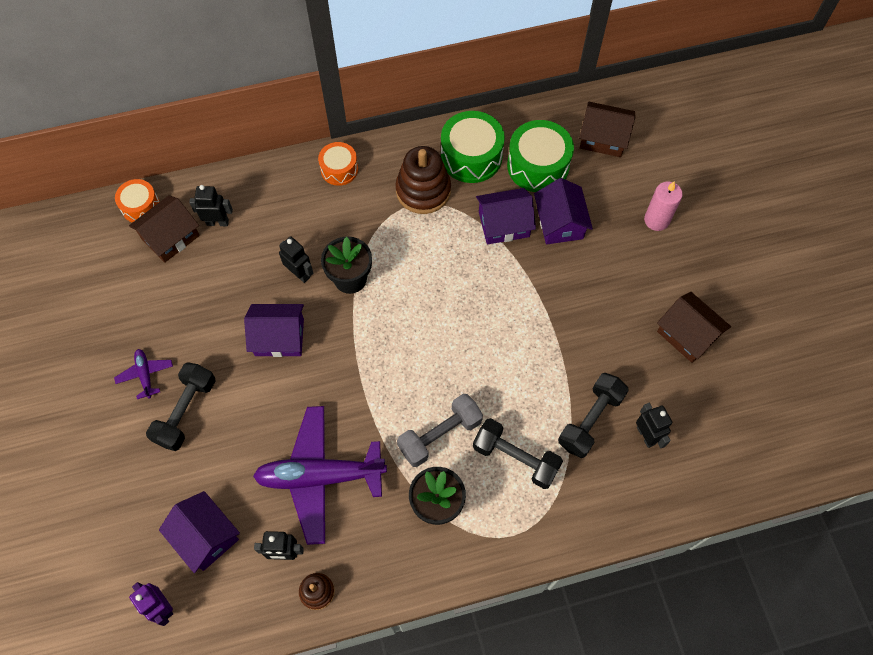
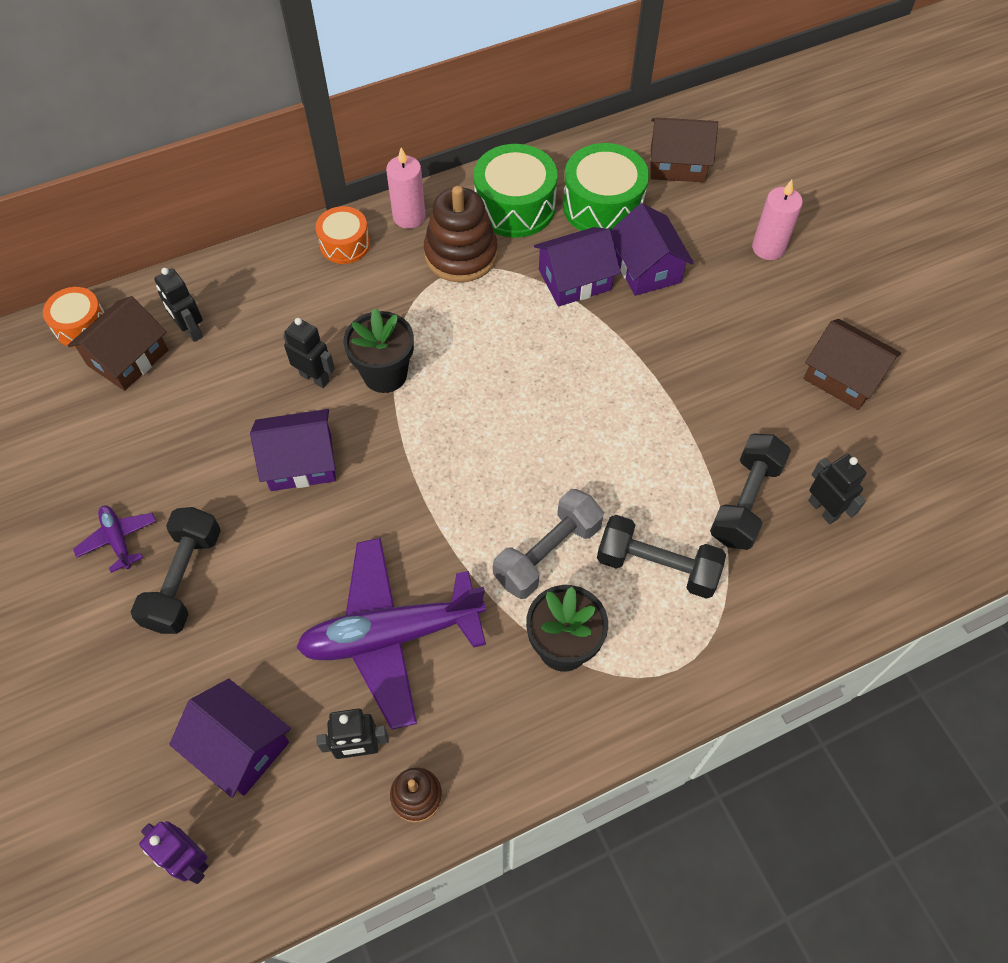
camera: 10 degrees left, 5 degrees down
(217, 222) = (191, 330): black robot -> black robot turned 120 degrees counterclockwise
(390, 153) = (409, 217): none -> pink candle

